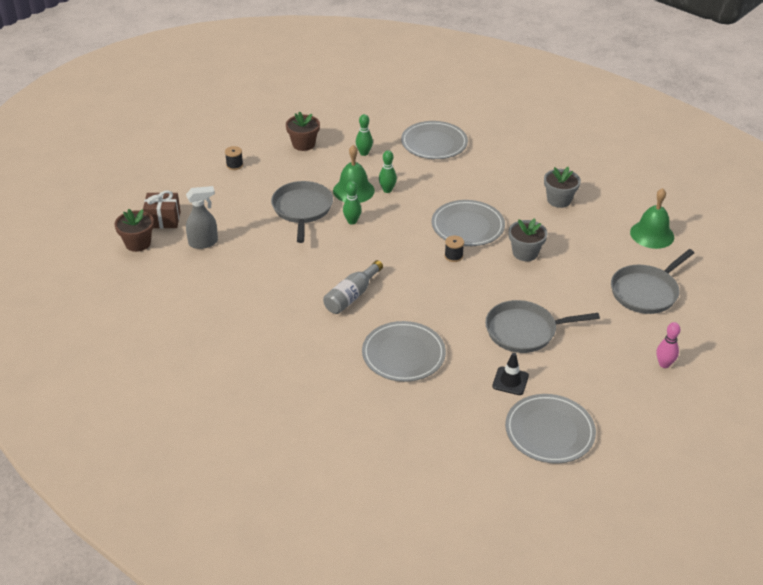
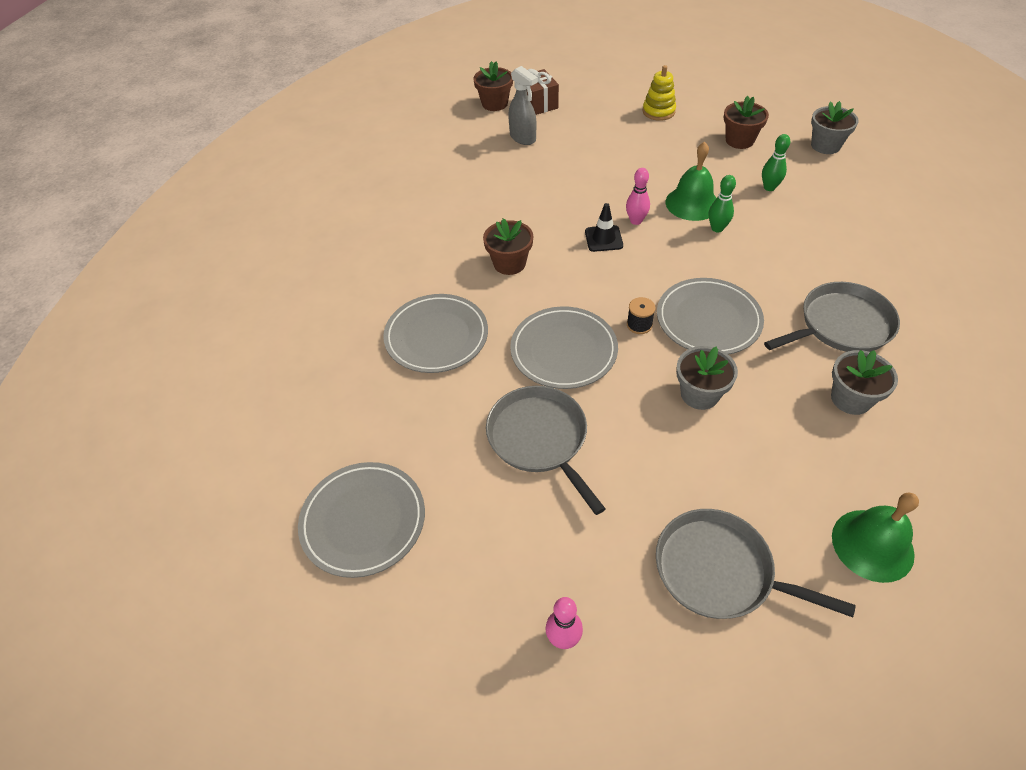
camera: 70 degrees right, 10 degrees up
(234, 165) = (658, 111): black spool -> yellow stacking toy
(302, 209) = (626, 179): grey pan -> grey pan (841, 325)
(341, 113) = (825, 145): none -> grey flower pot
(352, 221) = (636, 221): green bowling pin -> pink bowling pin
(352, 296) = (509, 263): grey bottle -> brown flower pot
(434, 143) = (850, 236): grey plate -> grey plate (563, 350)
(510, 381) = (438, 451): black traffic cone -> black traffic cone (603, 239)

